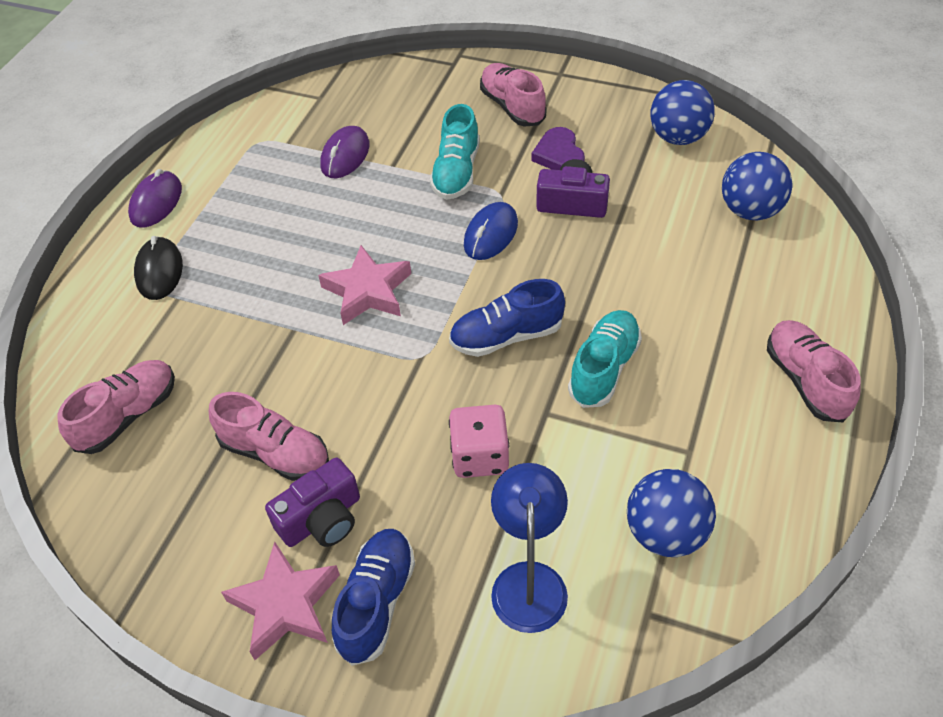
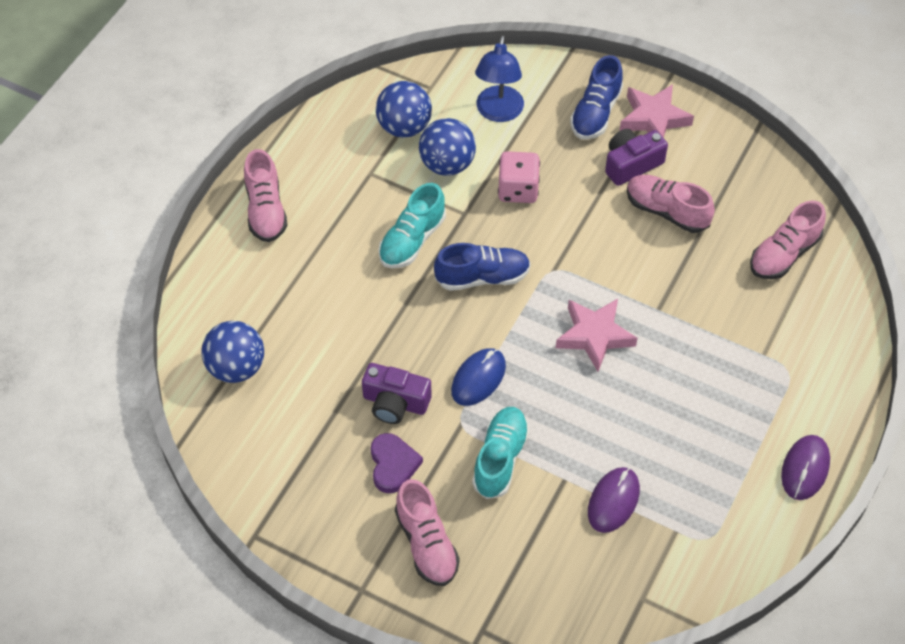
camera: 175 degrees left, 5 degrees up
(159, 271) = (785, 385): black mouse -> none
(678, 137) = (266, 468): blue ball -> blue ball (447, 164)

